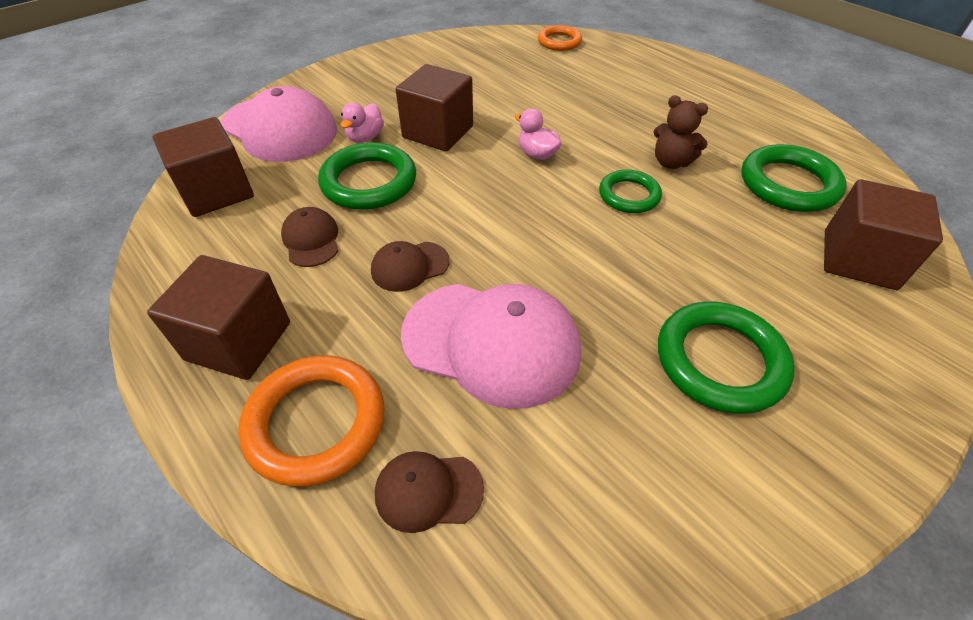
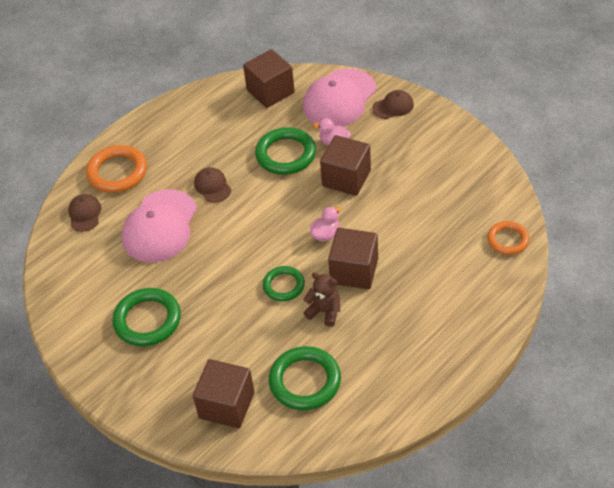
camera: 90 degrees right, 0 degrees up
(239, 341) = (161, 135): brown cube -> brown cube (354, 271)
(311, 240) = (232, 142): brown cap -> brown cap (393, 106)
(671, 162) = (324, 312): brown teddy bear -> brown teddy bear turned 90 degrees clockwise

